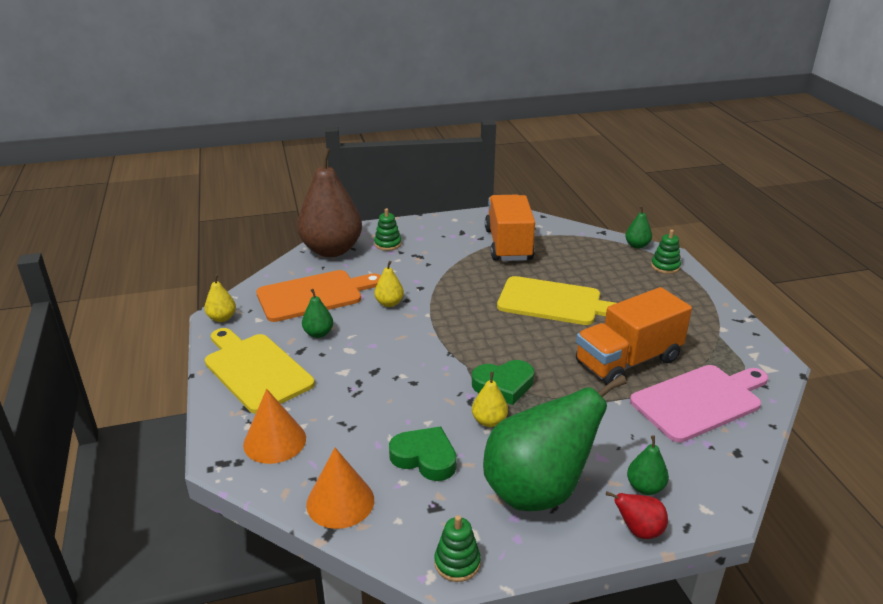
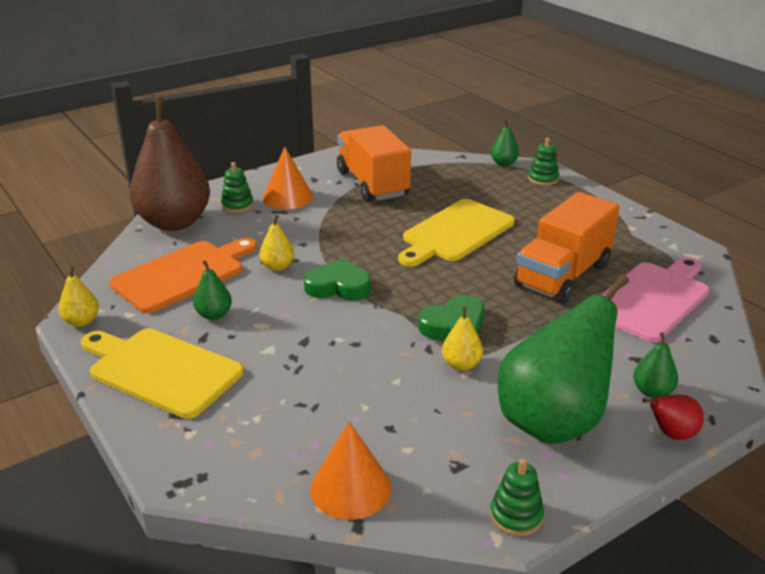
camera: 20 degrees left, 0 degrees up
(274, 441) = (233, 443): orange cone -> orange cone (288, 197)
(425, 458) = (416, 418): green heart -> green heart (338, 286)
(554, 302) = (455, 232): yellow cutting board -> yellow cutting board turned 135 degrees clockwise

